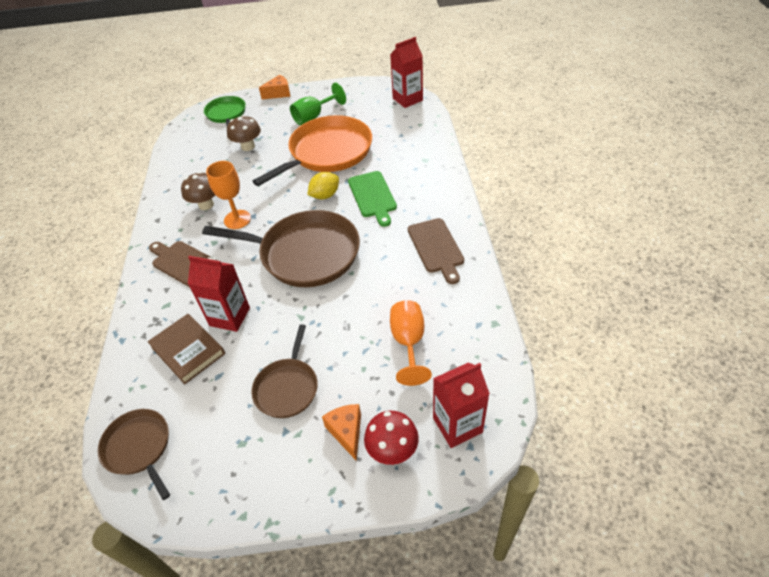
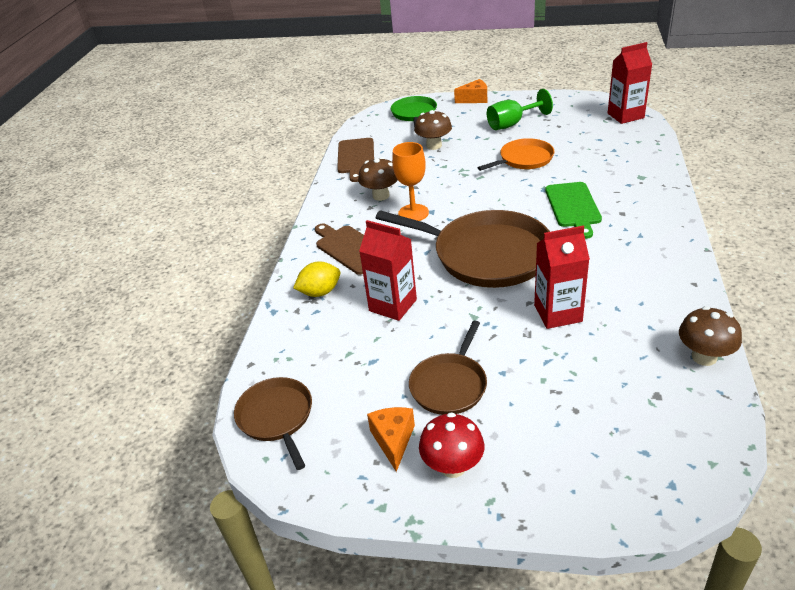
camera: 15 degrees right, 10 degrees down
(188, 350) = (342, 331): brown book -> none
(325, 195) = (516, 200): yellow lemon -> yellow lemon (320, 292)
(327, 152) = (524, 159): orange pan -> orange pan, size x0.55
(347, 432) = (515, 442): orange cheese -> orange cheese (393, 440)
(392, 450) = (570, 471): red mushroom -> red mushroom (452, 466)
(408, 342) = (602, 361): orange goblet -> none
(436, 248) = (647, 267): brown cutting board -> brown cutting board (356, 157)
(457, 425) = (657, 459): red carton -> red carton (558, 313)
(485, 325) = (704, 357): none -> brown mushroom

